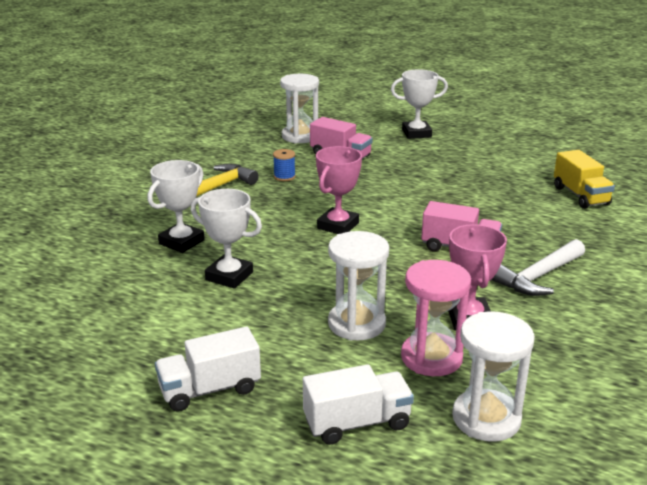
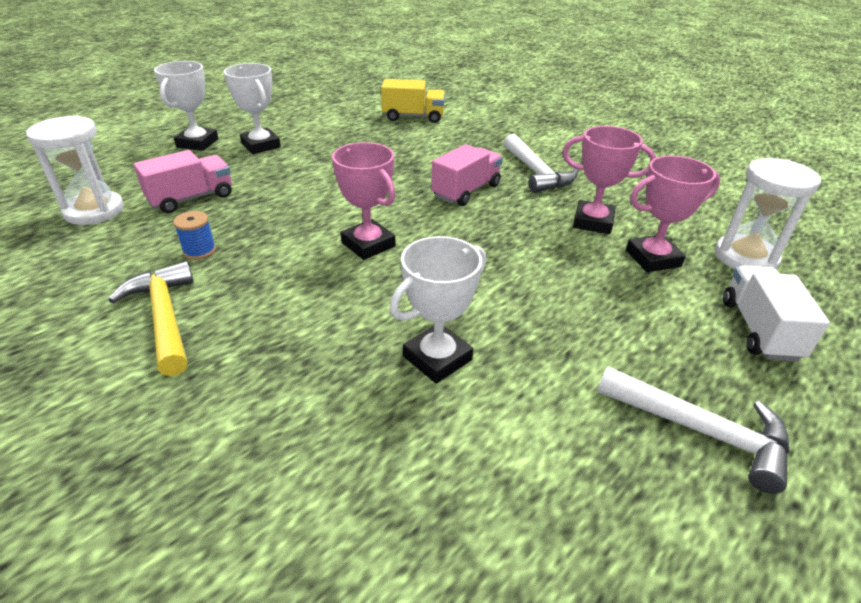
camera: 70 degrees left, 10 degrees up
(181, 242) = (307, 388): white trophy -> white trophy (261, 145)
(210, 389) = (701, 431): white truck -> white hammer
(356, 324) = (584, 285): white hourglass -> none
(431, 357) = (653, 258): pink hourglass -> pink trophy

